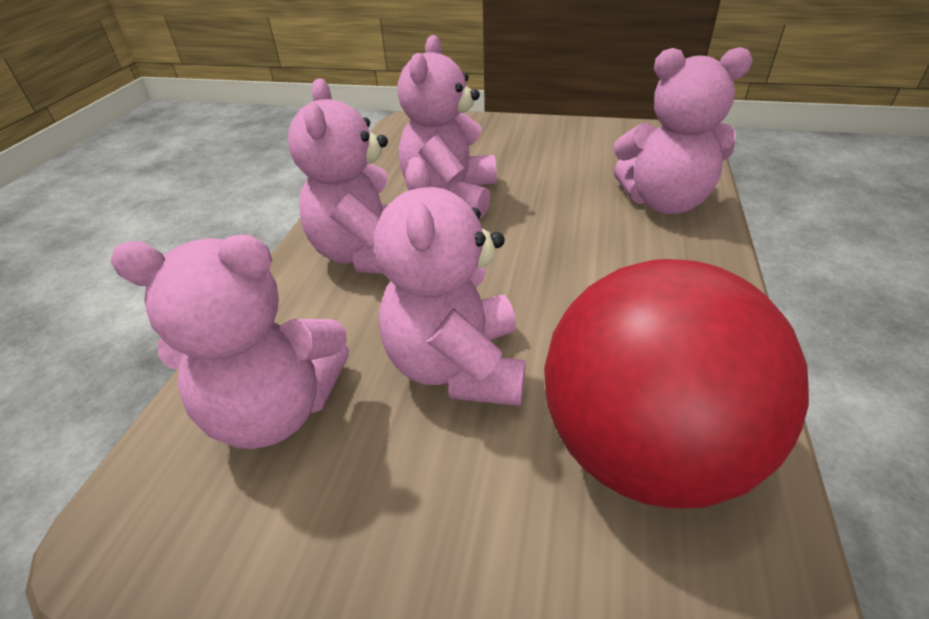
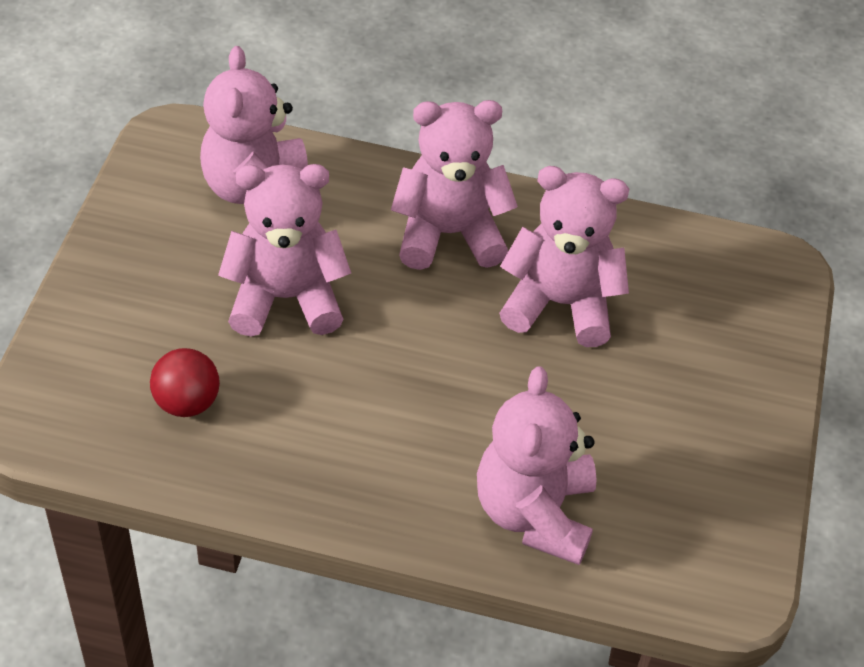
camera: 85 degrees right, 10 degrees up
(644, 449) = (187, 402): red ball -> red ball, size x0.43

